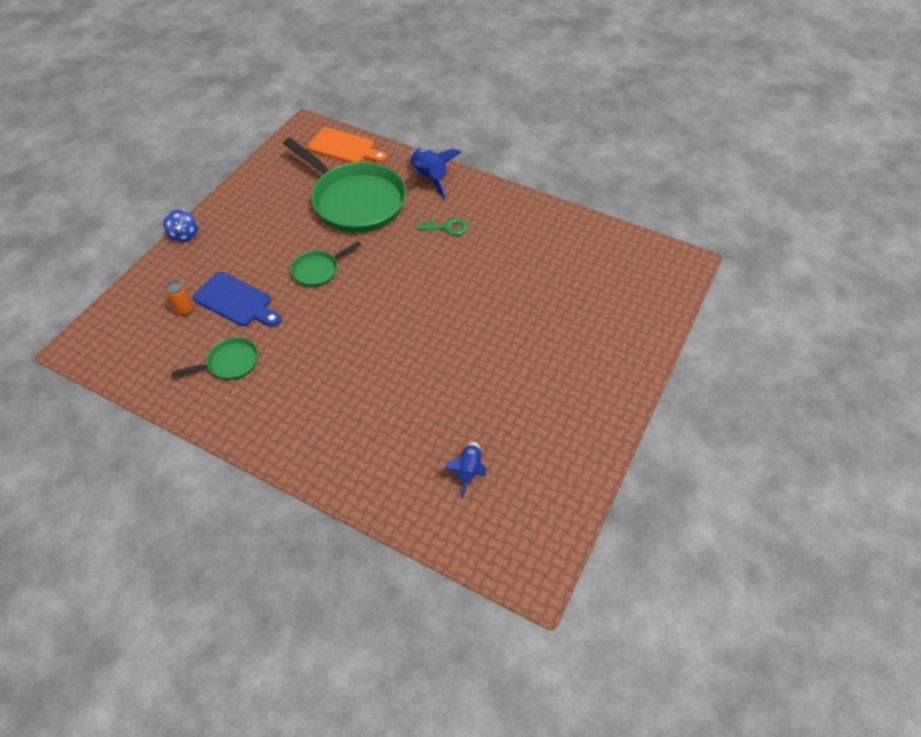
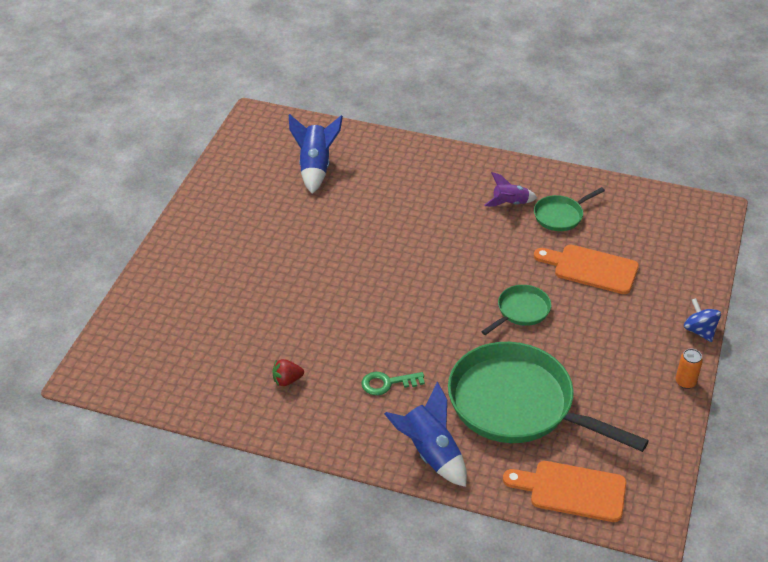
camera: 170 degrees right, 10 degrees down
(184, 309) = (638, 254): orange can -> orange can (685, 382)
(236, 301) = (591, 269): blue cutting board -> orange cutting board
(273, 386) = (510, 203): none -> purple rocket
(468, 471) = (315, 167): blue rocket -> blue rocket, size x1.60
(525, 239) = (287, 380): none -> red strawberry

